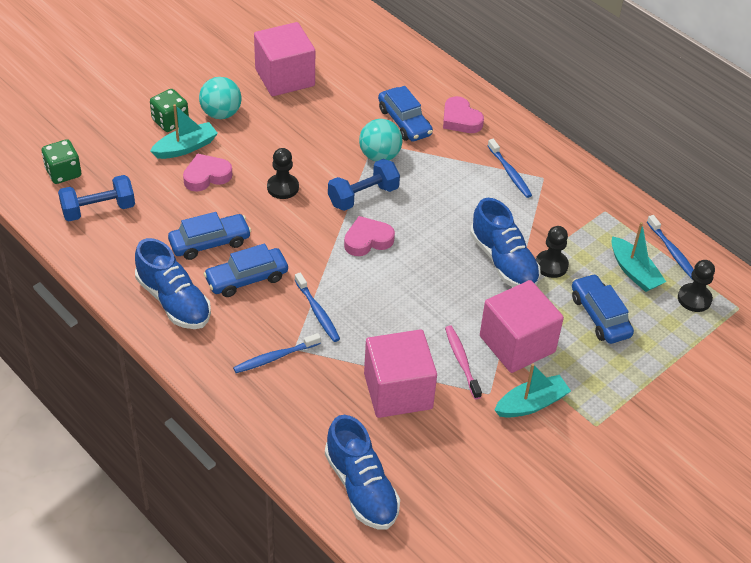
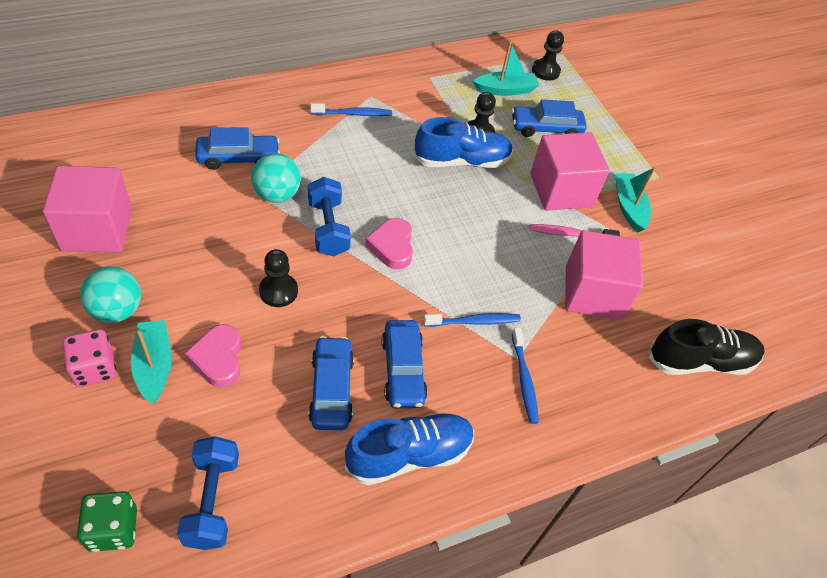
camera: 75 degrees left, 5 degrees up
(170, 121) = (94, 368): green dice -> pink dice
(361, 488) = (700, 361): blue shoe -> black shoe
(460, 119) = (261, 118): pink heart -> none
(672, 252) = (492, 61): blue toothbrush -> none

